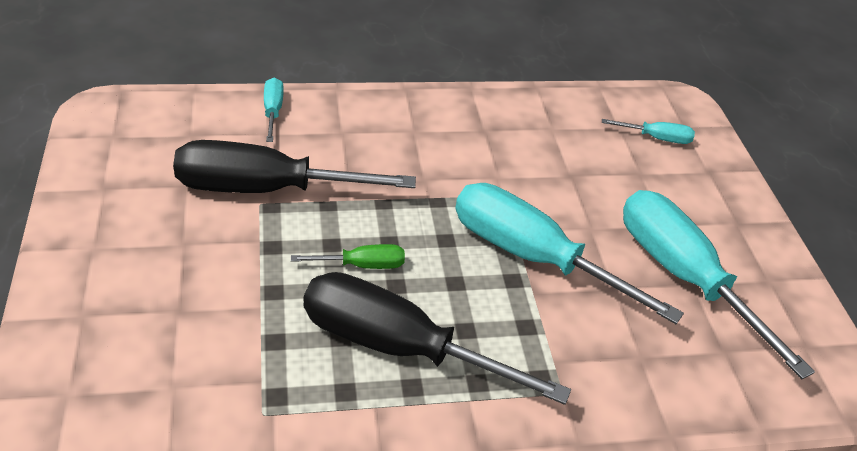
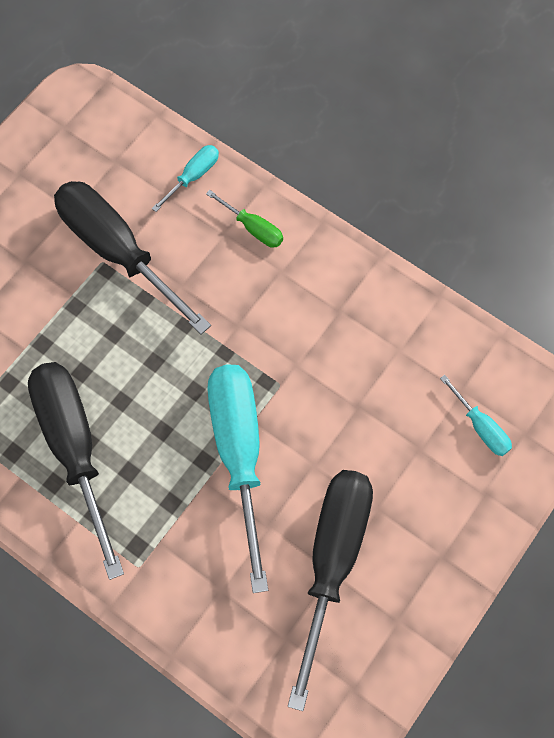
camera: 50 degrees right, 25 degrees up
(361, 265) = (116, 366): green screwdriver -> green screwdriver (253, 228)
(684, 277) = (332, 562): turquoise screwdriver -> black screwdriver

